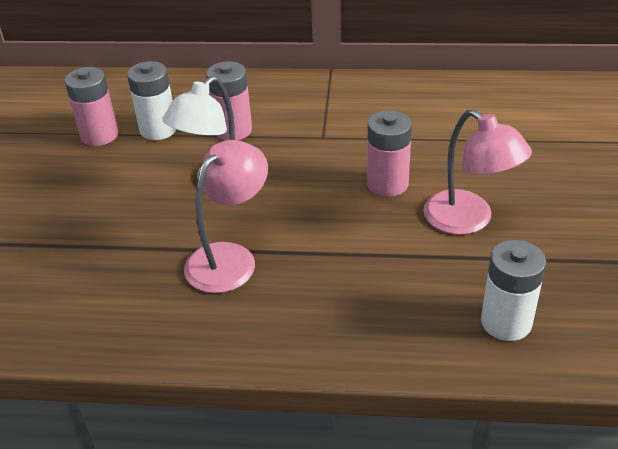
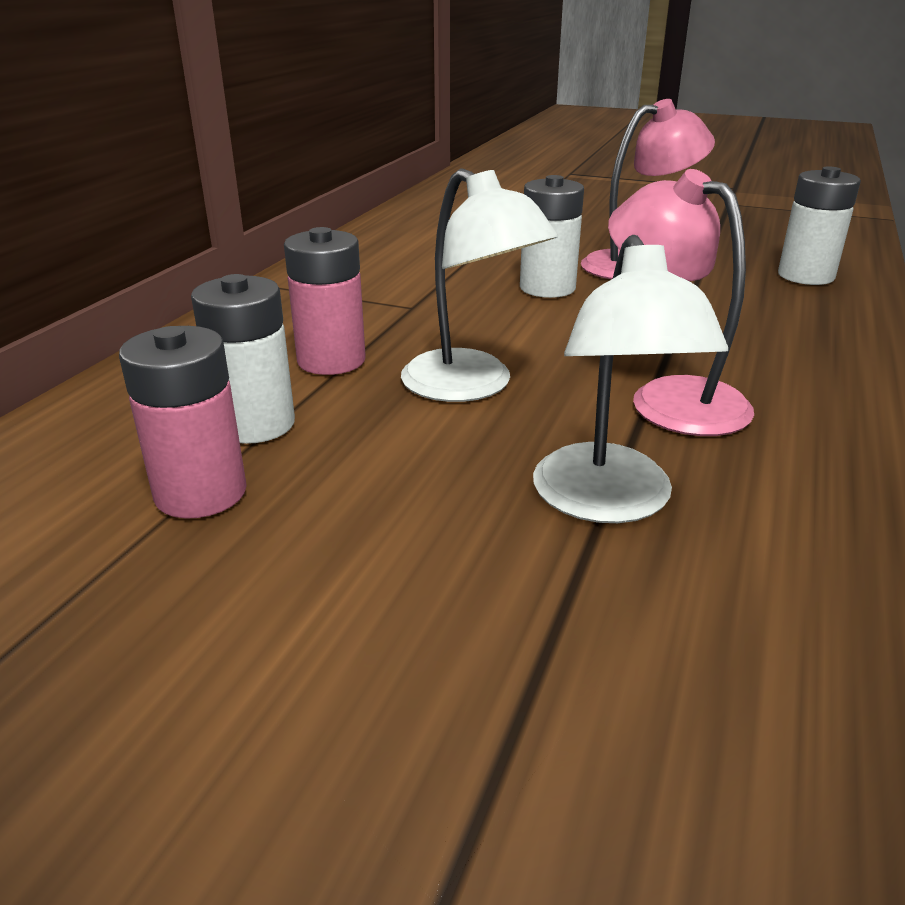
camera: 75 degrees left, 10 degrees down
(112, 247) = (608, 502): none -> white lamp
(387, 184) = (547, 288): pink battery -> white battery

